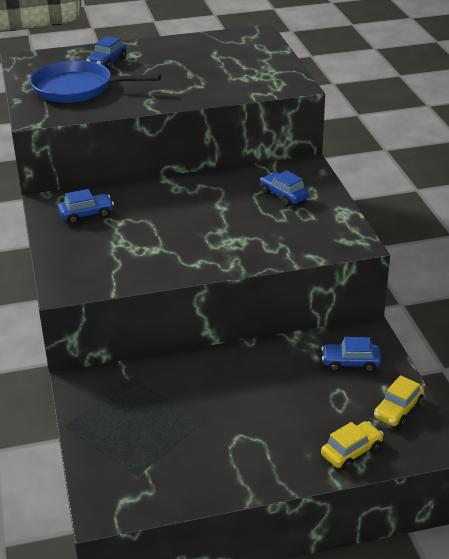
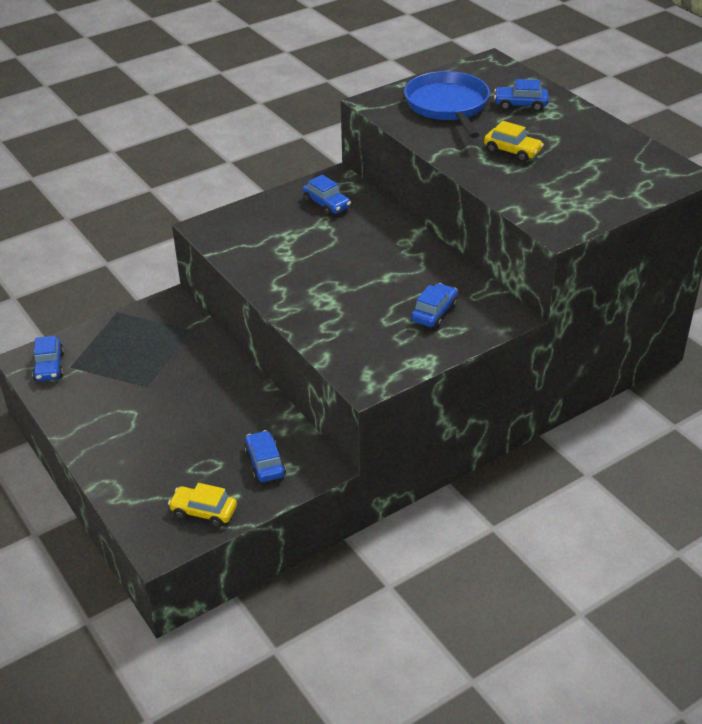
camera: 70 degrees right, 5 degrees up
(127, 492) = (49, 367): none -> blue car
(351, 452) = (133, 489): yellow car -> yellow car (512, 151)

